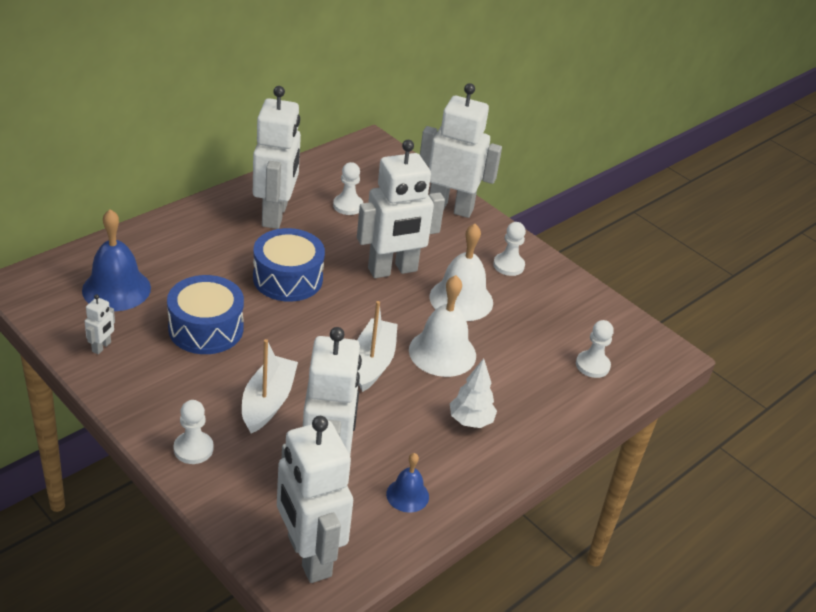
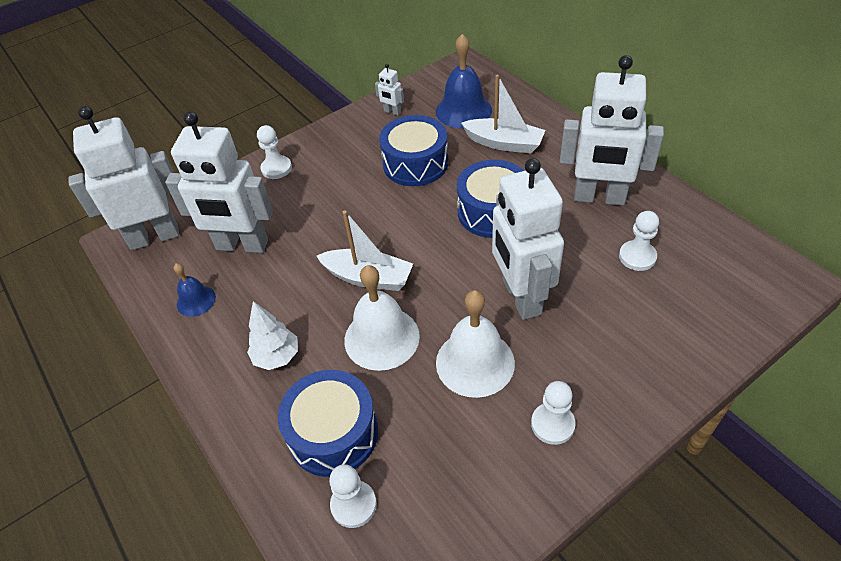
camera: 105 degrees right, 10 degrees up
(268, 402) = (322, 206): white boat -> white boat (504, 143)
(450, 208) = (670, 364): white robot -> none
(538, 379) = (333, 433): none -> blue drum

